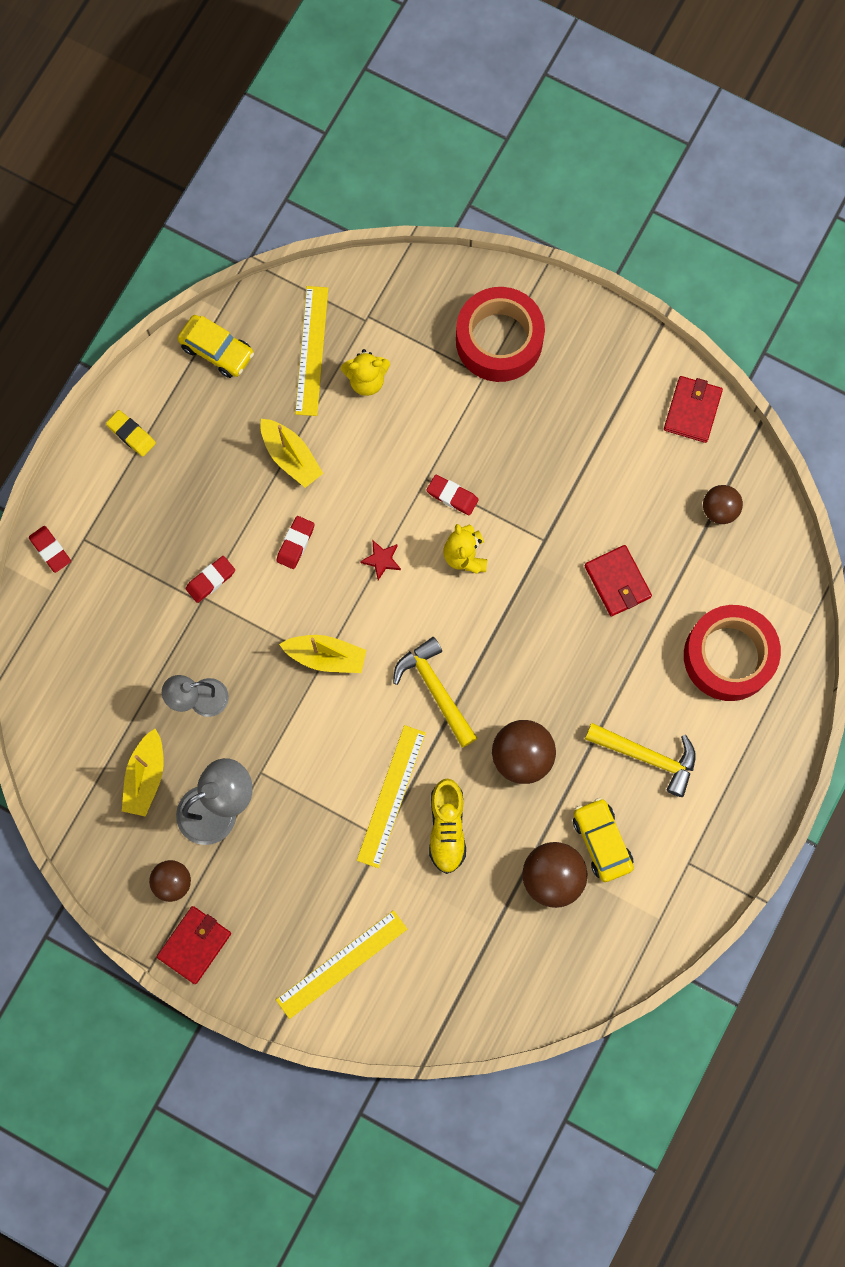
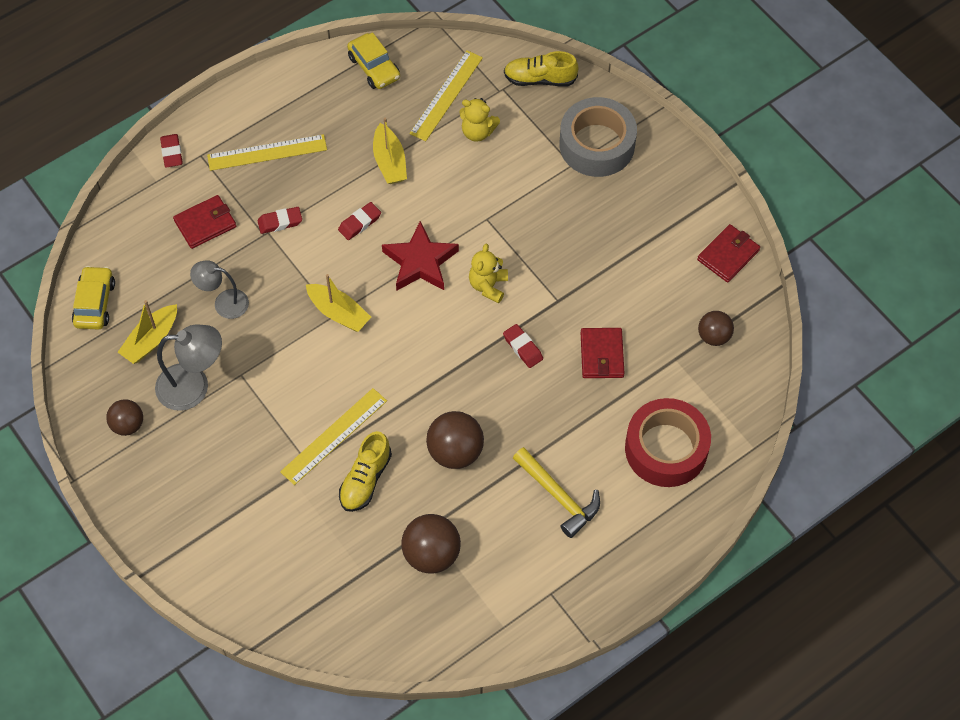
camera: 25 degrees right, 15 degrees down
(131, 434) = (277, 99): yellow eraser -> none
(194, 945) = (118, 478): red wallet -> red wallet (205, 224)
(342, 964) = (225, 545): yellow ruler -> yellow ruler (267, 153)
(381, 560) = (420, 262): red star -> red star, size x2.15
(401, 287) = (540, 79): none -> yellow shoe
(435, 689) = (412, 373): yellow hammer -> none
(452, 496) = (501, 239): red eraser -> red eraser (522, 348)
(499, 340) = (597, 145): red tape -> grey tape
(601, 841) = (487, 544): yellow car -> yellow car (95, 303)

